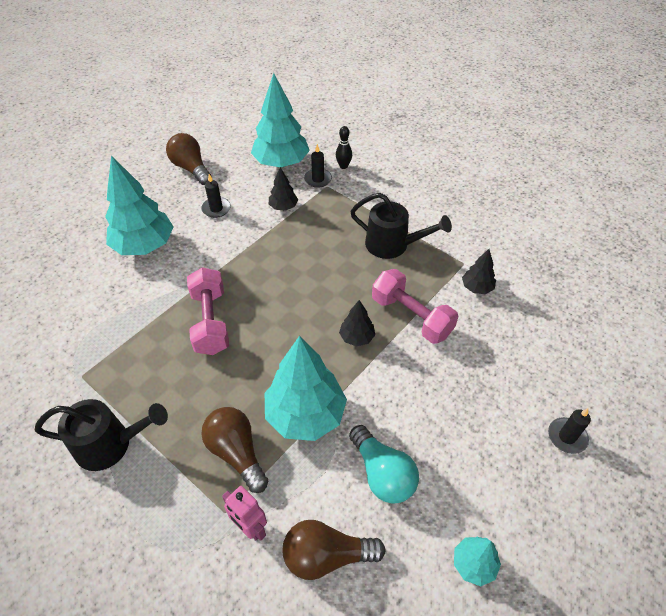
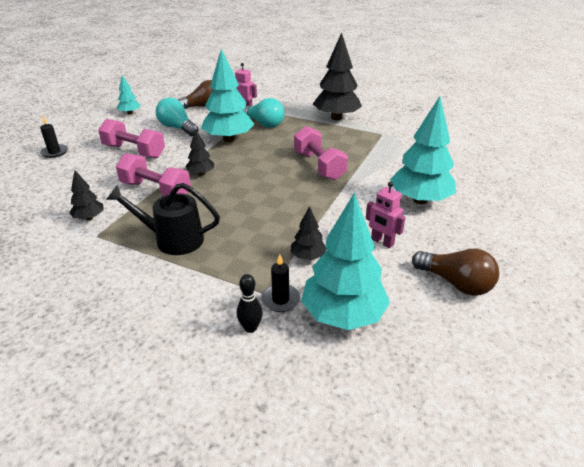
camera: 165 degrees right, 15 degrees down
(111, 444) = (336, 118): black watering can -> black tree
(216, 209) = (382, 242): black candle -> pink robot
(236, 452) = (264, 124): brown light bulb -> turquoise light bulb
(447, 411) = (134, 151): none -> pink dumbbell

